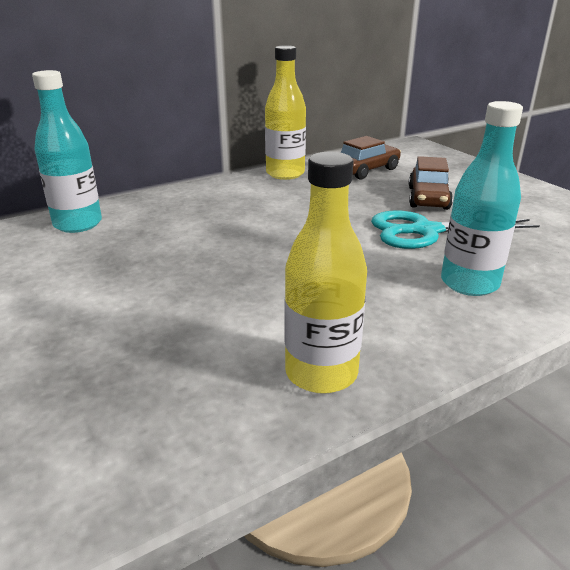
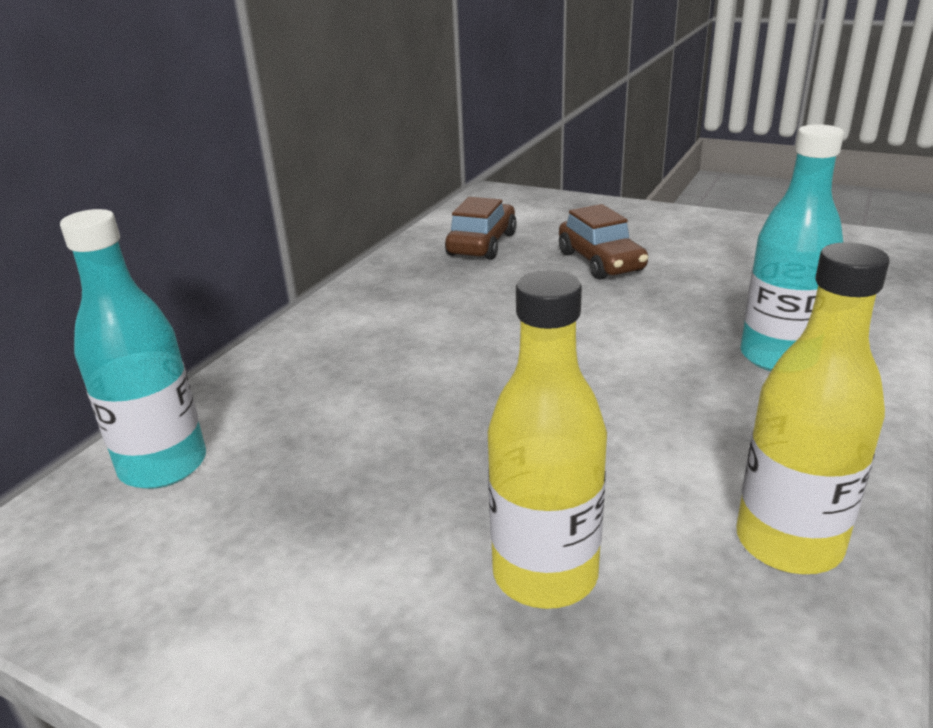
camera: 30 degrees left, 0 degrees up
(285, 174) = (384, 279): yellow bottle -> yellow bottle (545, 574)
(424, 231) = (652, 307): turquoise scissors -> none

